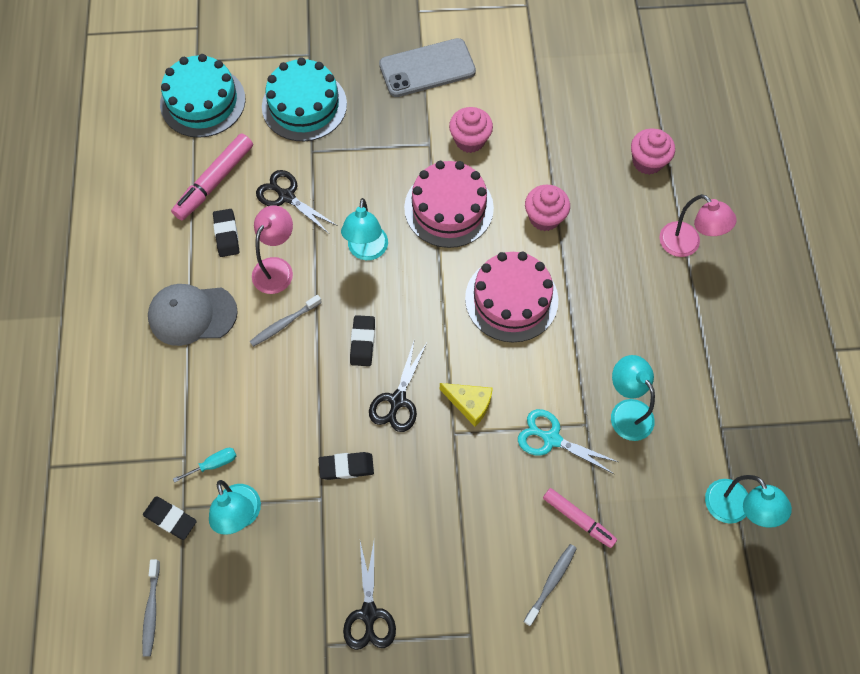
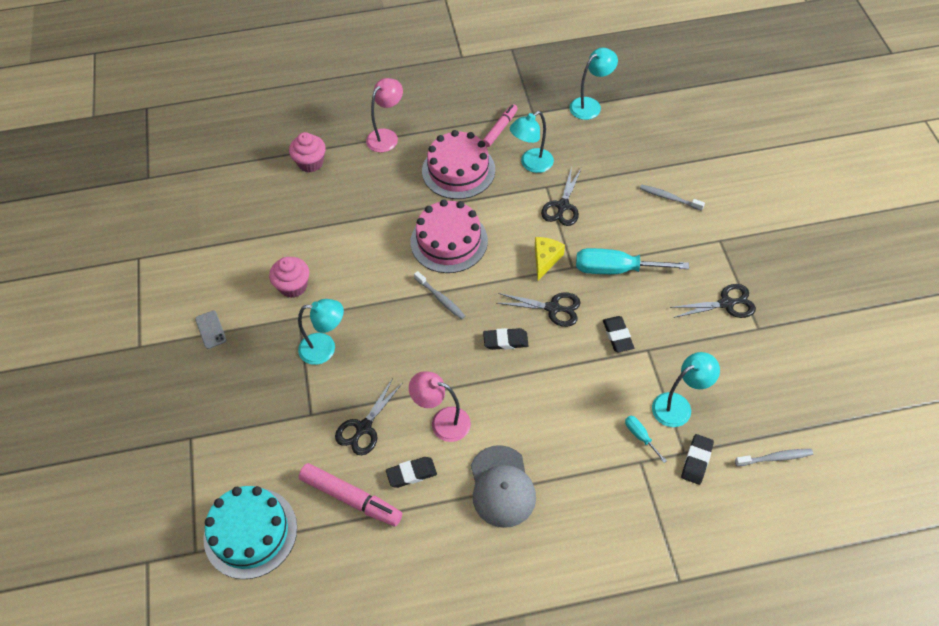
camera: 95 degrees left, 10 degrees down
(284, 323) = (498, 405): grey toothbrush -> grey toothbrush (440, 298)
(304, 105) = (255, 431): turquoise cake -> none
(367, 251) = (416, 351): turquoise lamp -> turquoise lamp (325, 348)
(427, 68) = (210, 329): grey phone -> grey phone, size x0.46
(443, 485) = (615, 269): none -> turquoise screwdriver
(449, 208) = (366, 294): pink cake -> pink cake (458, 170)
(544, 217) = (369, 226): pink cupcake -> none
(551, 439) = (562, 206): turquoise scissors -> black scissors
(578, 519) = (619, 186): pink marker -> pink marker (500, 129)

